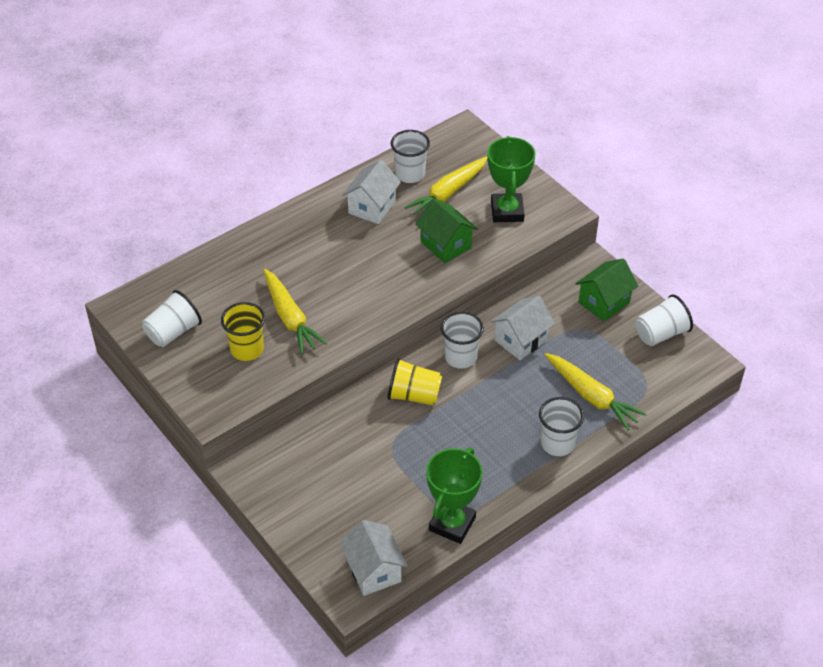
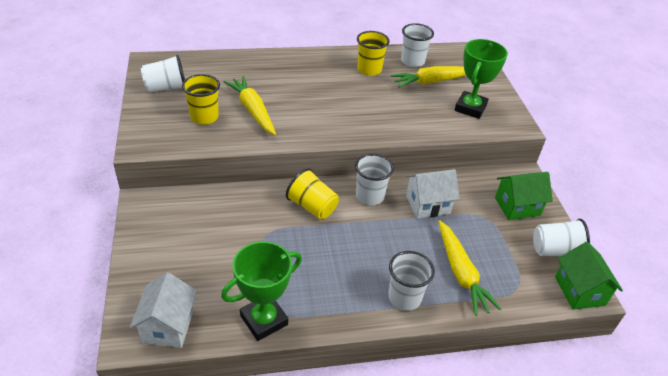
camera: 25 degrees right, 5 degrees down
(290, 317) = (252, 110): yellow carrot -> yellow carrot turned 150 degrees clockwise
(372, 207) = (369, 70): white house -> yellow cup
(445, 245) = (406, 111): green house -> green house (579, 291)

